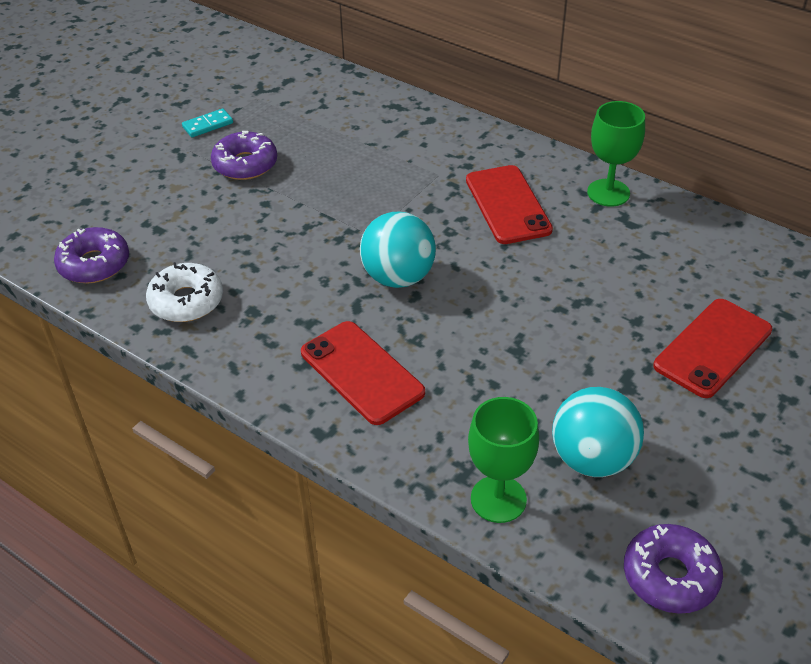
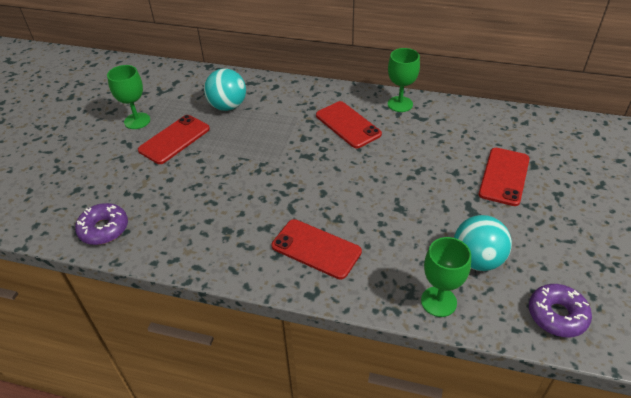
camera: 20 degrees left, 0 degrees up
(186, 301) = (180, 236): white donut -> none
(208, 125) = (137, 121): turquoise domino -> green goblet
(245, 164) = (174, 139): purple donut -> red phone
(398, 277) = (307, 184): turquoise ball -> turquoise ball (228, 106)

